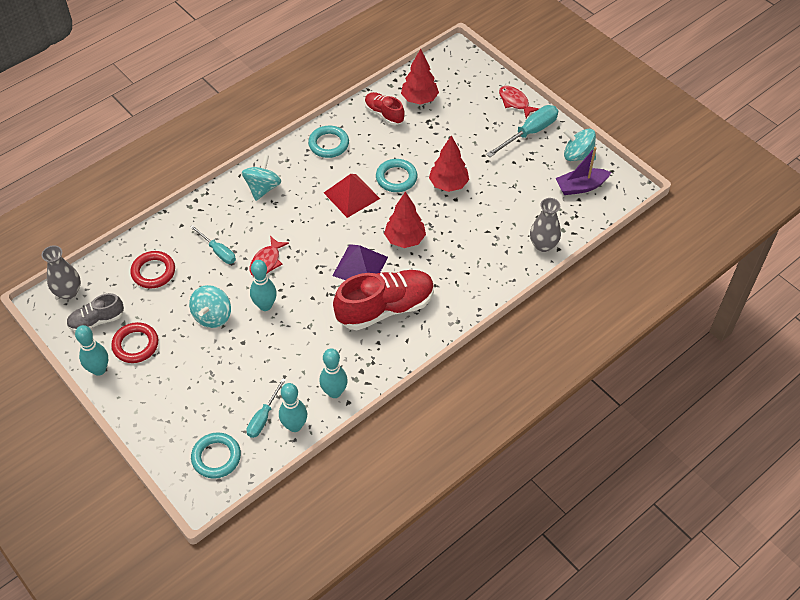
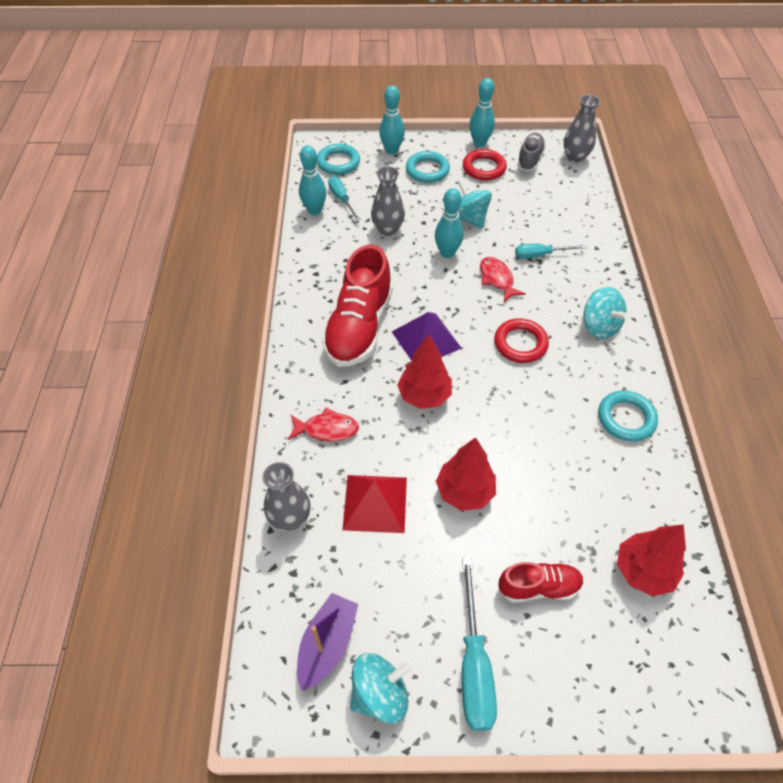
camera: 130 degrees right, 0 degrees up
(153, 272) = (553, 208): red ring -> red ring (520, 343)
(272, 359) = (388, 229): none -> grey vase
(334, 392) = (316, 247): turquoise bowling pin -> turquoise bowling pin (392, 150)
(351, 195) = (527, 390): red pyramid -> red pyramid (375, 503)
(384, 114) = (641, 508): red shoe -> red shoe (538, 587)
(396, 178) = (519, 447): turquoise ring -> turquoise ring (427, 170)
(515, 102) = (550, 700): red fish -> red fish (327, 429)

